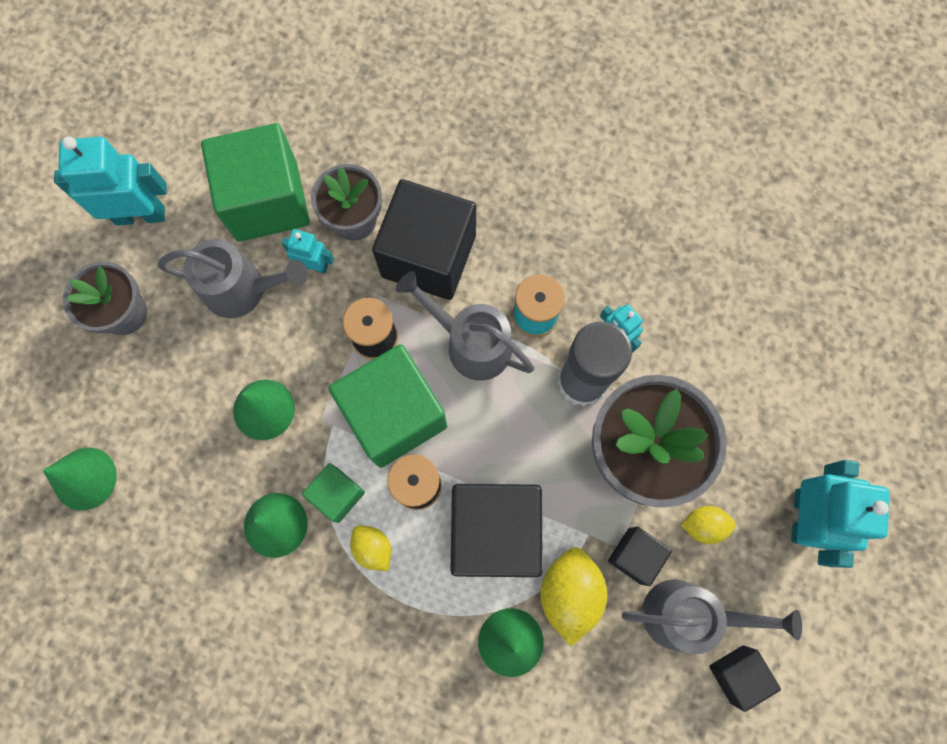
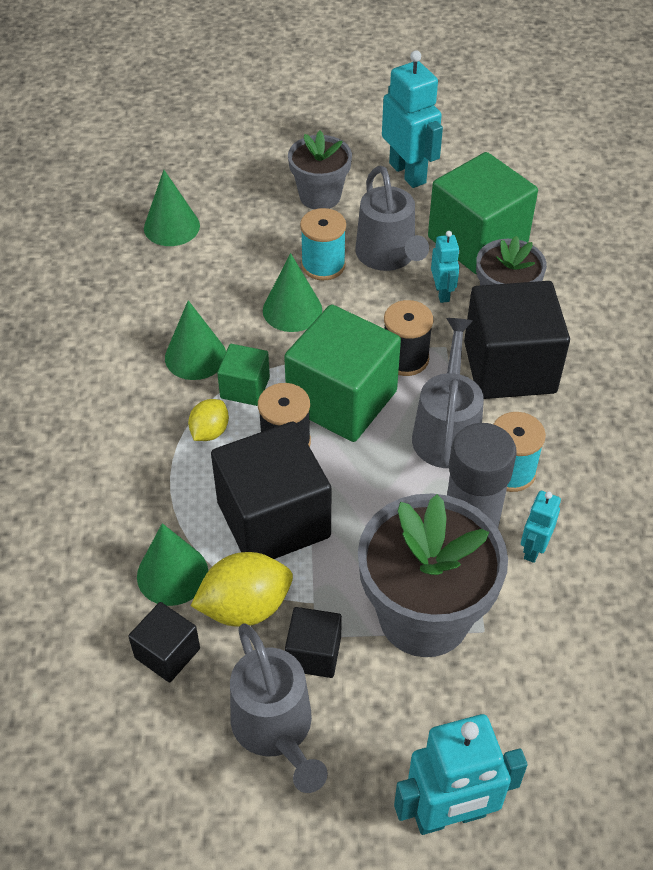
camera: 65 degrees right, 25 degrees down
(221, 354) = (323, 265): none -> turquoise spool
(703, 525) = (382, 709): yellow lemon -> none
(737, 674) = (234, 806): black cube -> black cube (167, 653)

